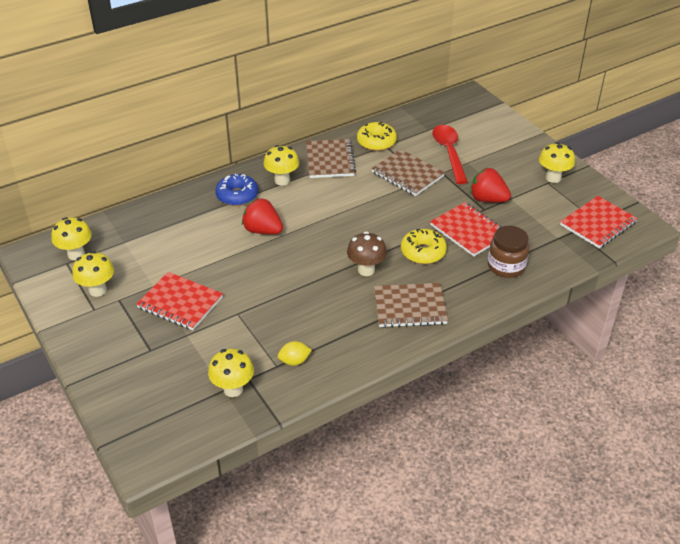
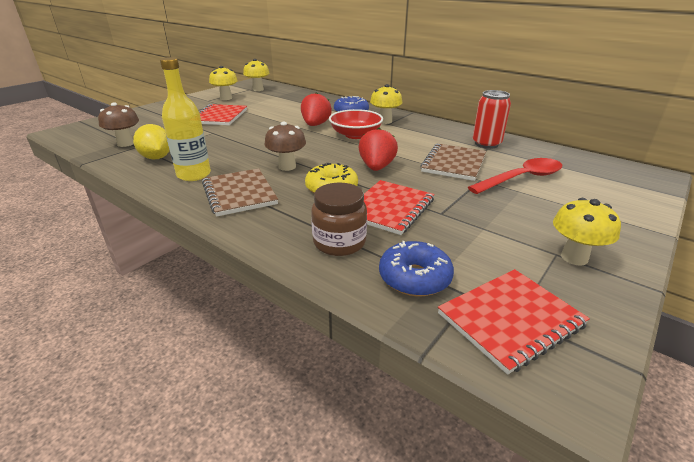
camera: 70 degrees right, 10 degrees down
(233, 389) = (125, 143): yellow mushroom -> brown mushroom
(294, 361) = (156, 158): yellow lemon -> yellow lemon, size x1.58
(310, 210) = (355, 135): none -> red bowl
(330, 160) = (433, 131): brown notebook -> none
(355, 334) = (194, 175): none -> yellow bottle
(376, 142) = (486, 144): yellow donut -> red can
(487, 199) = (463, 212): red strawberry -> red strawberry (376, 167)
(554, 245) = (414, 278): none -> blue donut
(598, 224) = (510, 320): red notebook -> red notebook turned 60 degrees counterclockwise

